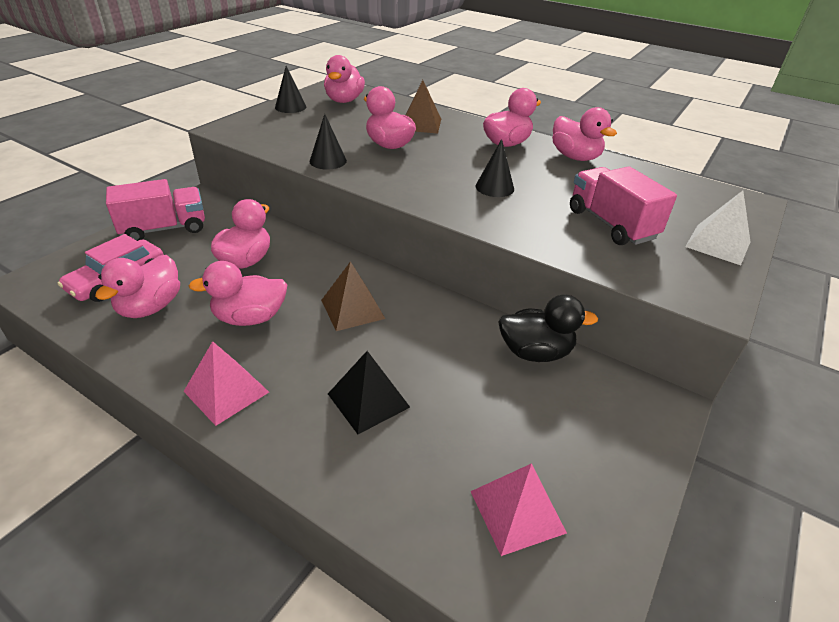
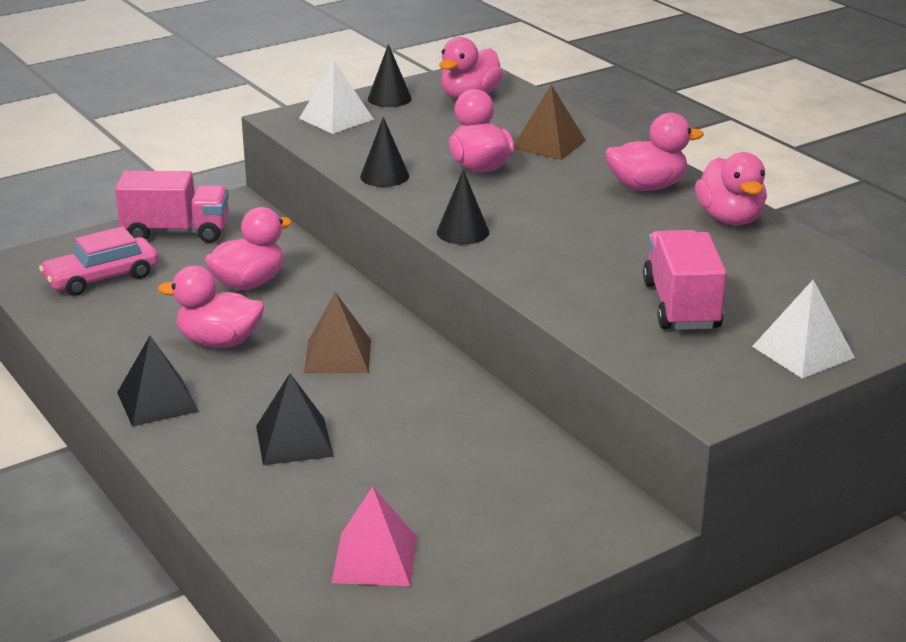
camera: 25 degrees right, 10 degrees down
(150, 307) = (122, 311): pink duck -> none
(226, 391) = (157, 401): pink pyramid -> black pyramid
(262, 125) = (336, 119): none -> white pyramid
(494, 187) = (571, 239): black cone -> black cone (462, 232)
(535, 352) = (520, 441): black duck -> none

